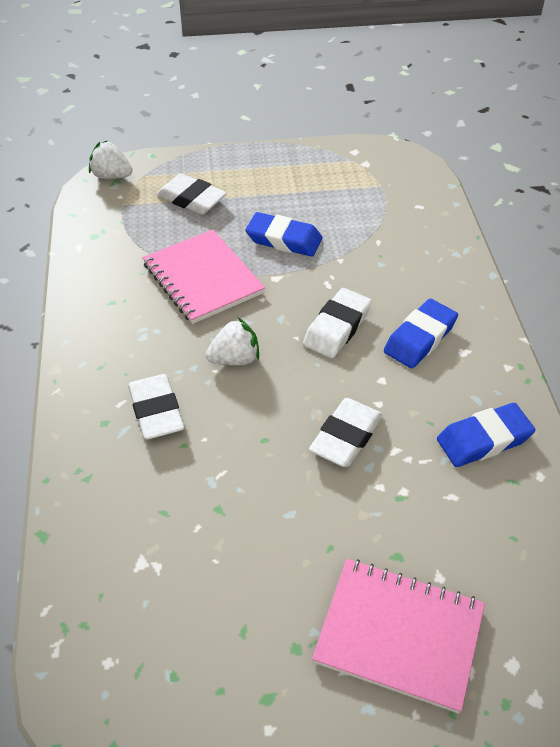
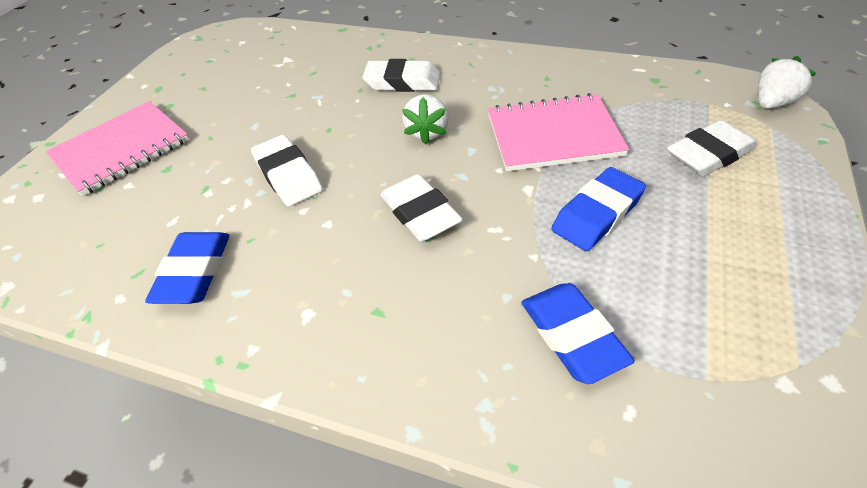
camera: 120 degrees right, 0 degrees up
(420, 338) = (356, 280): blue eraser -> blue eraser (572, 336)

